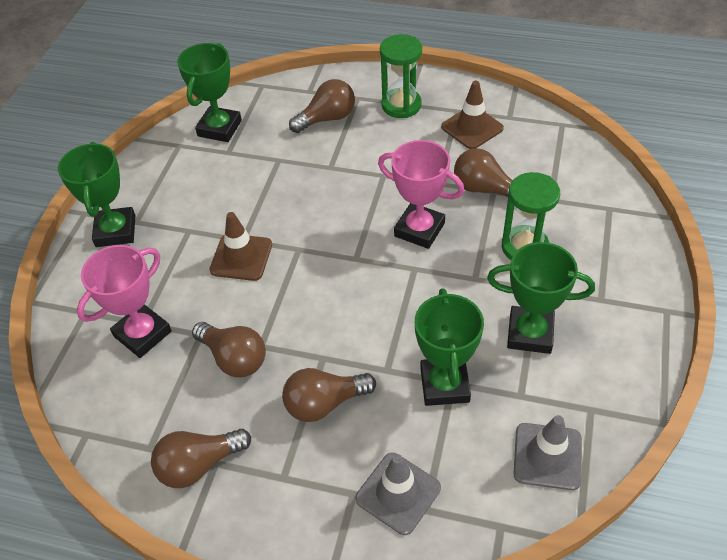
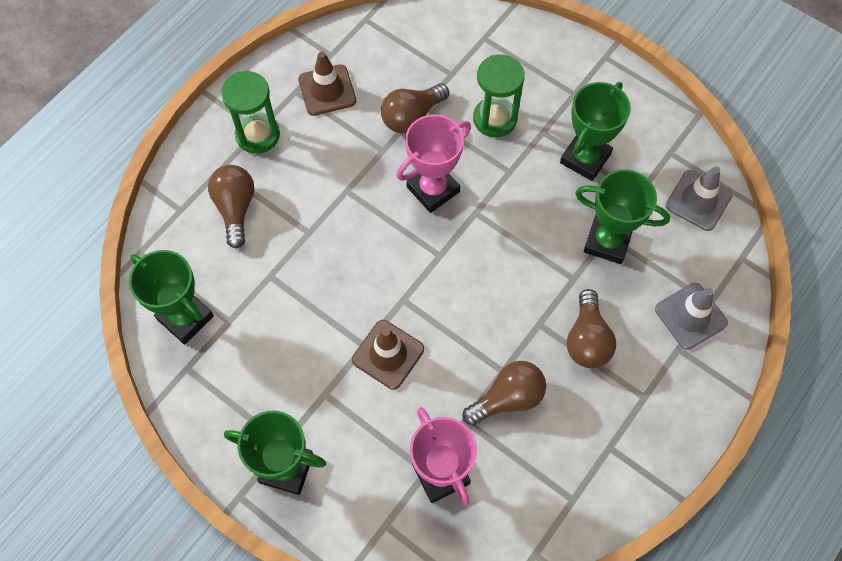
camera: 70 degrees left, 15 degrees up
(199, 465) = (607, 461): brown light bulb -> none

